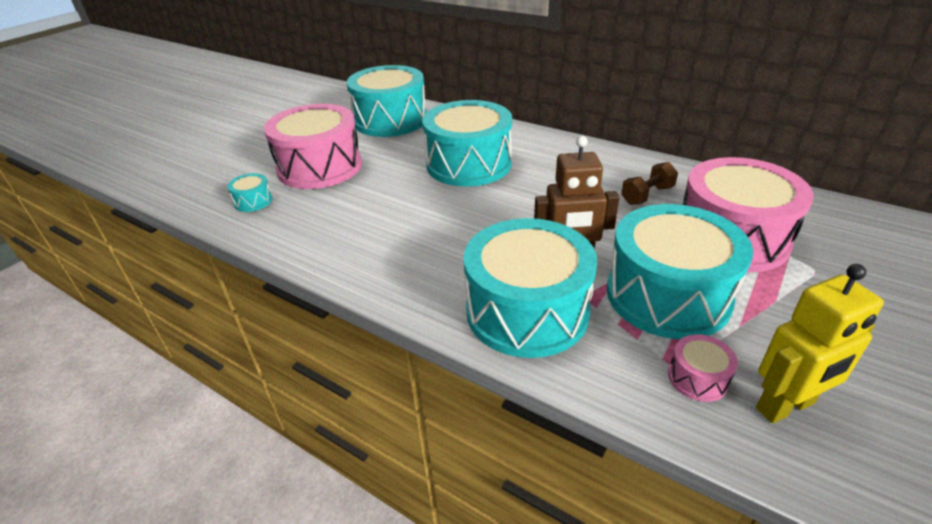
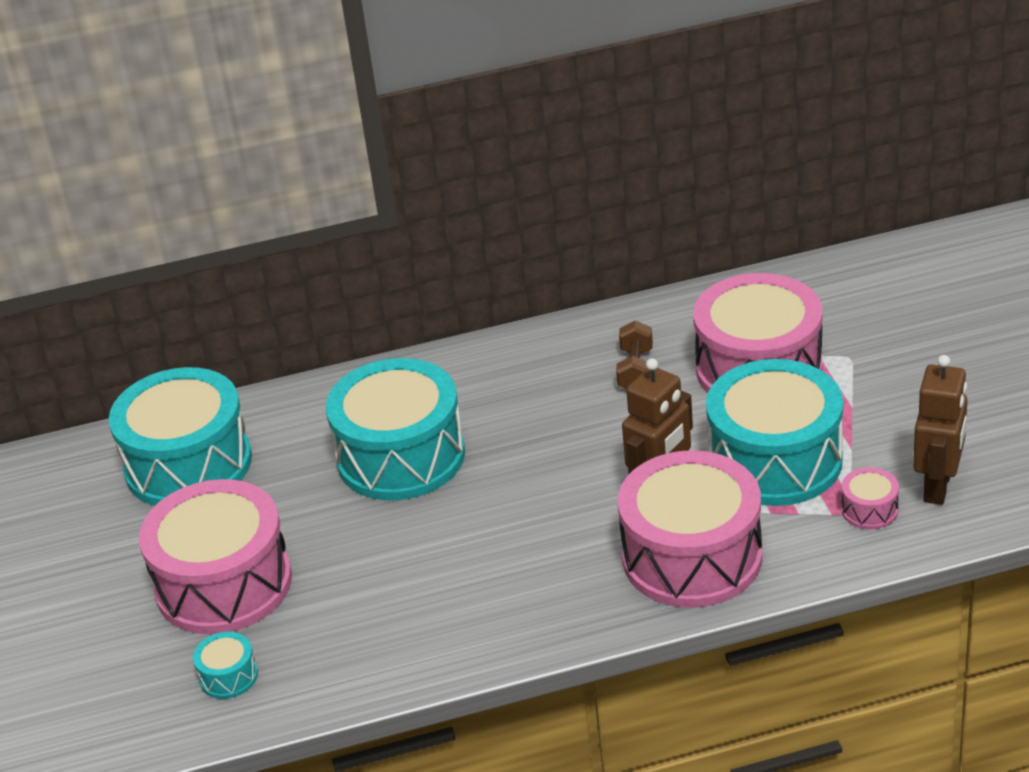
camera: 45 degrees left, 0 degrees up
(527, 311) = (692, 557): turquoise drum -> pink drum
(785, 406) = (938, 486): yellow robot -> brown robot

